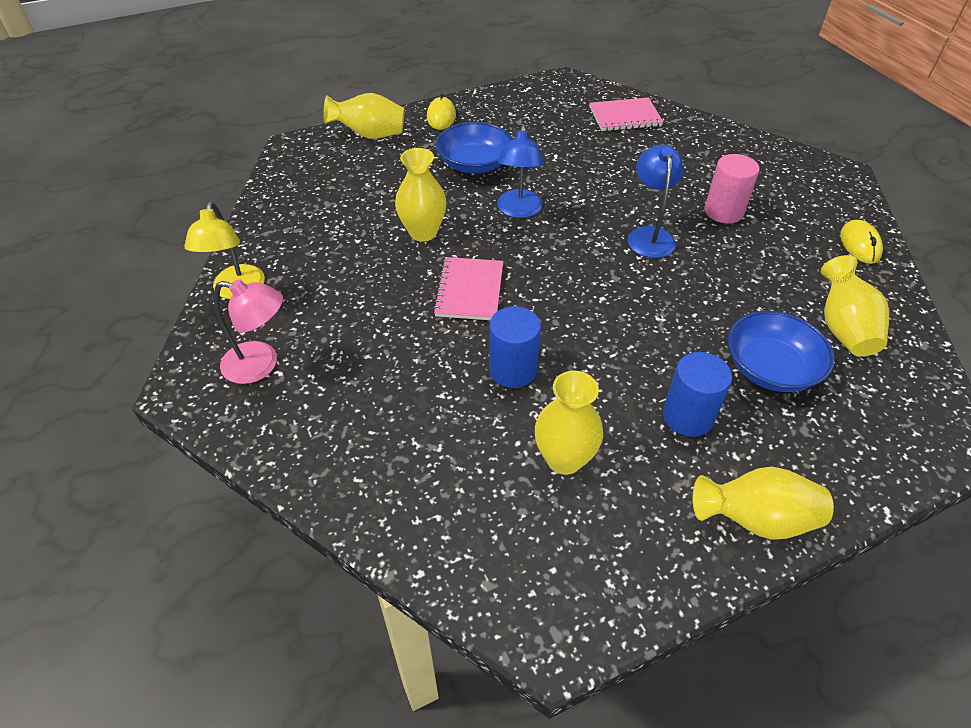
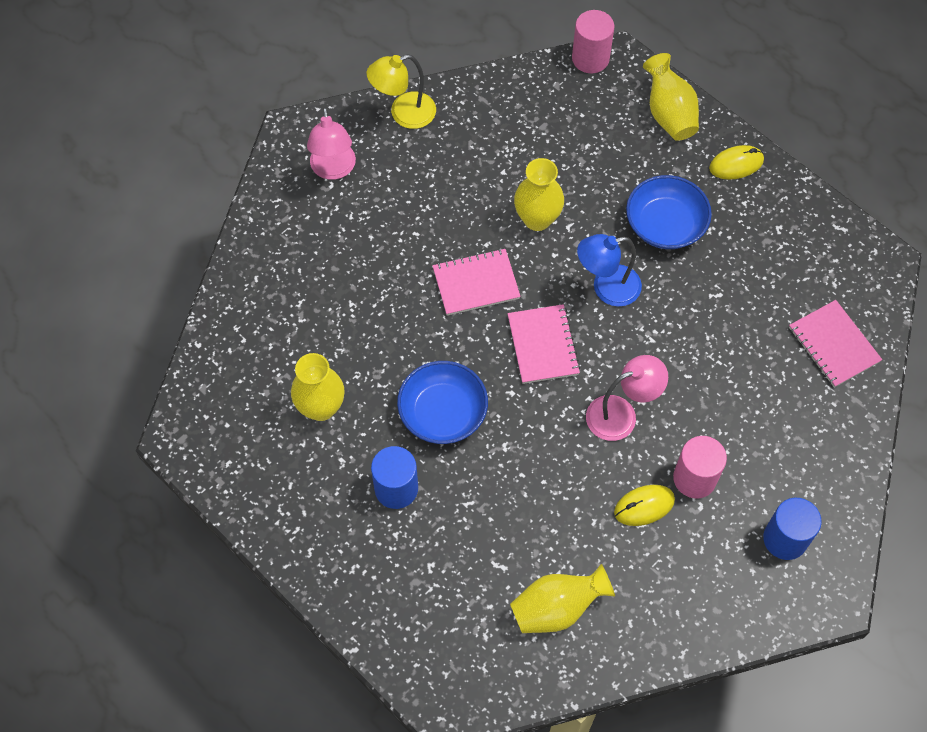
camera: 70 degrees right, 15 degrees up
(280, 159) = (590, 58): none -> pink cylinder
(513, 370) = (396, 345): blue cylinder -> blue cylinder (785, 539)
(559, 264) = (543, 345): none -> pink notebook
(649, 235) = (621, 414): blue lamp -> pink lamp
(755, 519) = (312, 552): yellow vase -> none
(770, 368) = (477, 548): blue bowl -> blue bowl (443, 413)
(859, 244) = (698, 620): yellow mouse -> yellow mouse (644, 506)

